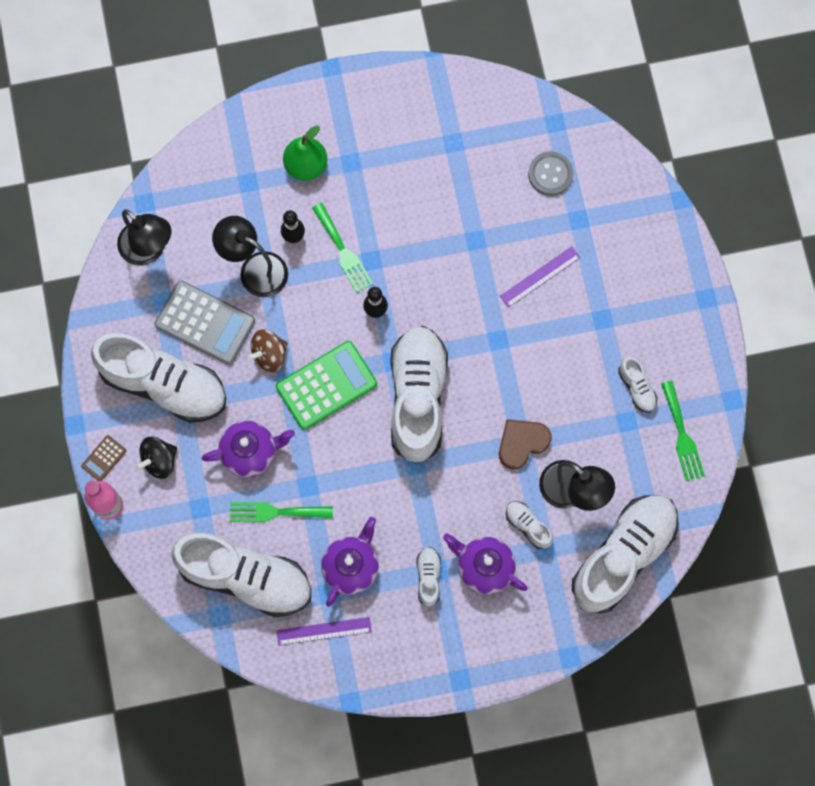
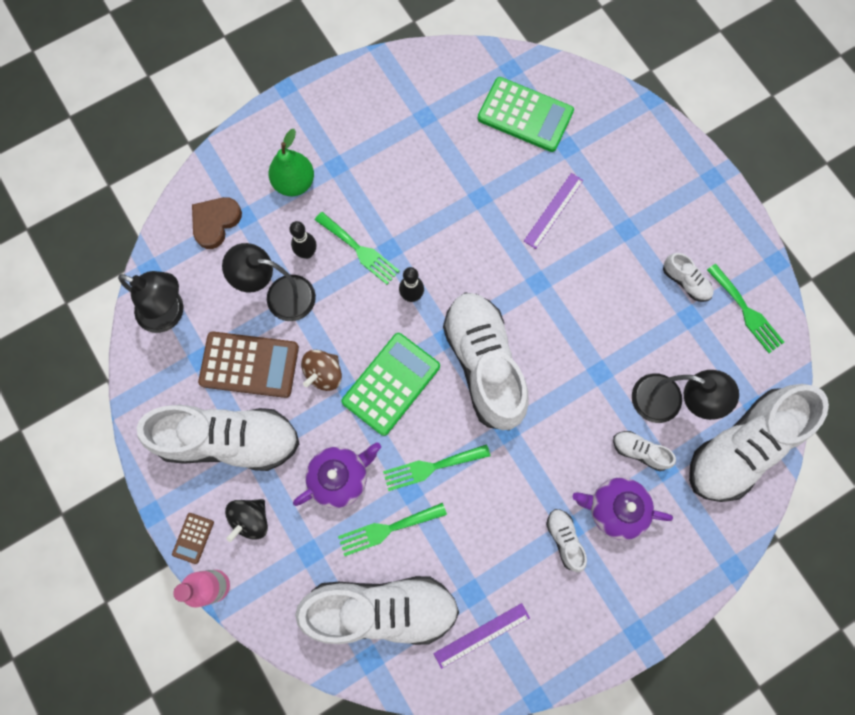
camera: 20 degrees left, 0 degrees up
(205, 323) = (249, 365): grey calculator -> brown calculator
(335, 472) = (431, 467): none -> green fork
(351, 567) = (484, 557): purple teapot -> none
(522, 443) = (601, 372): brown heart -> brown heart (215, 222)
(550, 174) = (525, 115): grey button -> green calculator
(623, 556) = (742, 447): white shoe -> white shoe turned 150 degrees counterclockwise

